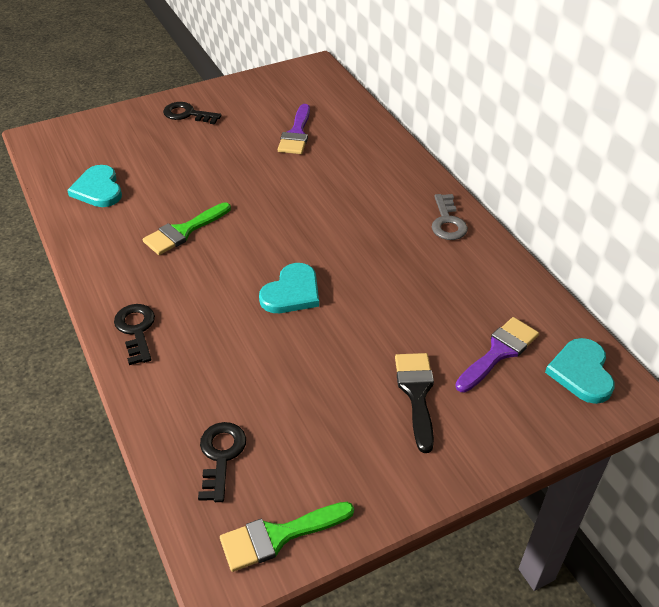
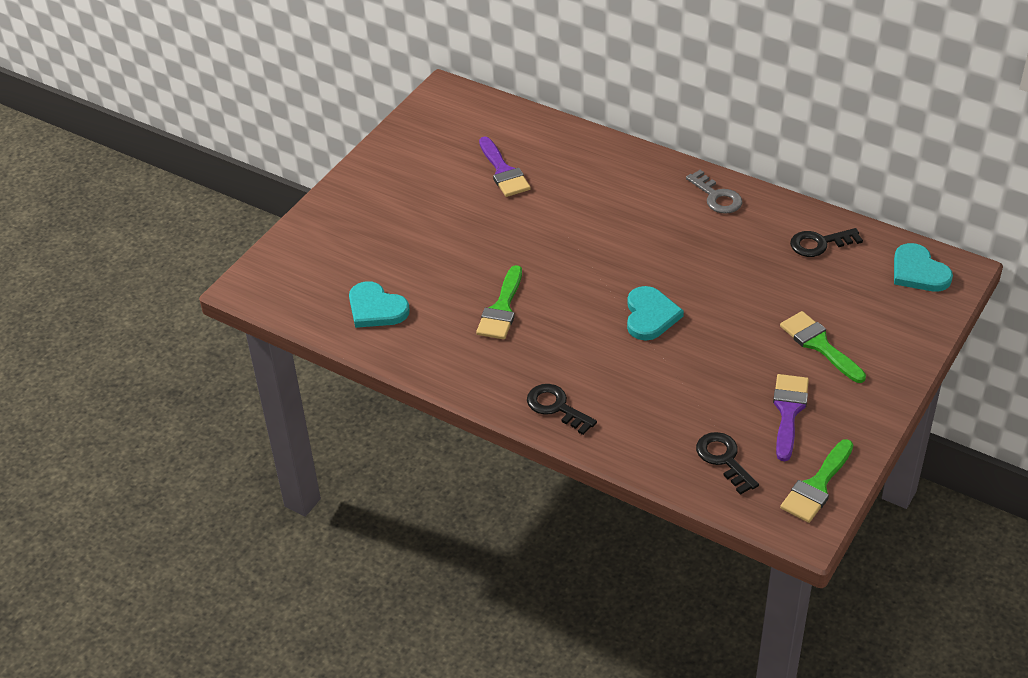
camera: 30 degrees left, 0 degrees up
(187, 114) = (374, 197): black key -> black key (819, 243)
(416, 394) = (819, 345): black brush -> green brush
(499, 352) = (849, 285): purple brush -> purple brush (788, 411)

